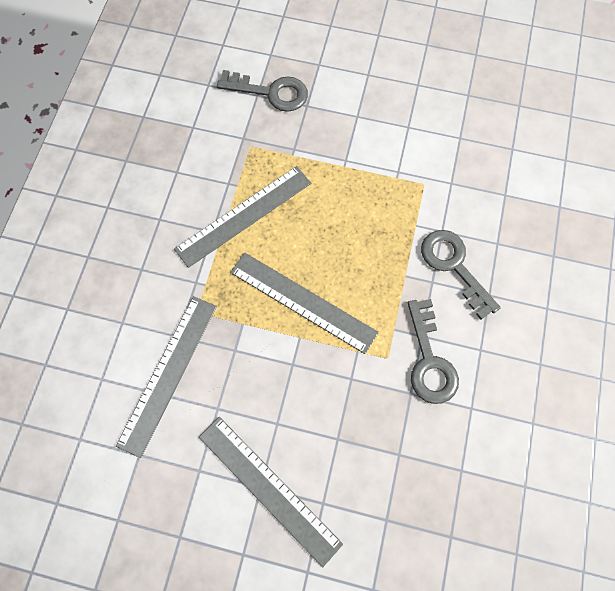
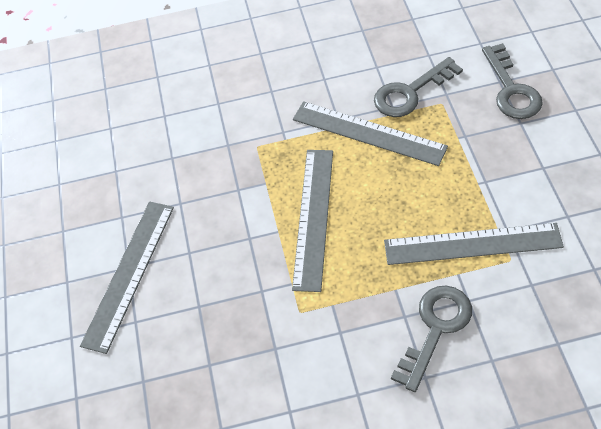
camera: 70 degrees right, 15 degrees down
(168, 373) = (192, 154): grey ruler -> grey ruler (472, 244)
(429, 360) = (318, 350): grey key -> grey key (410, 92)

